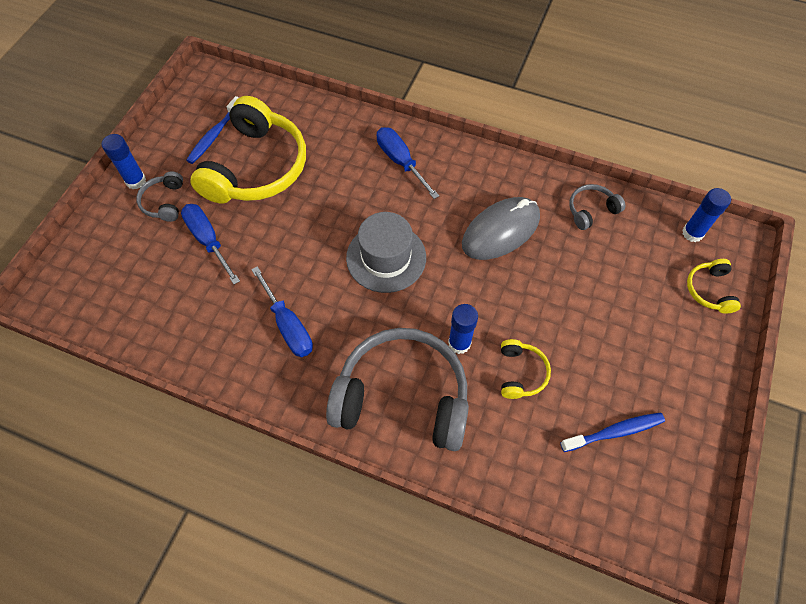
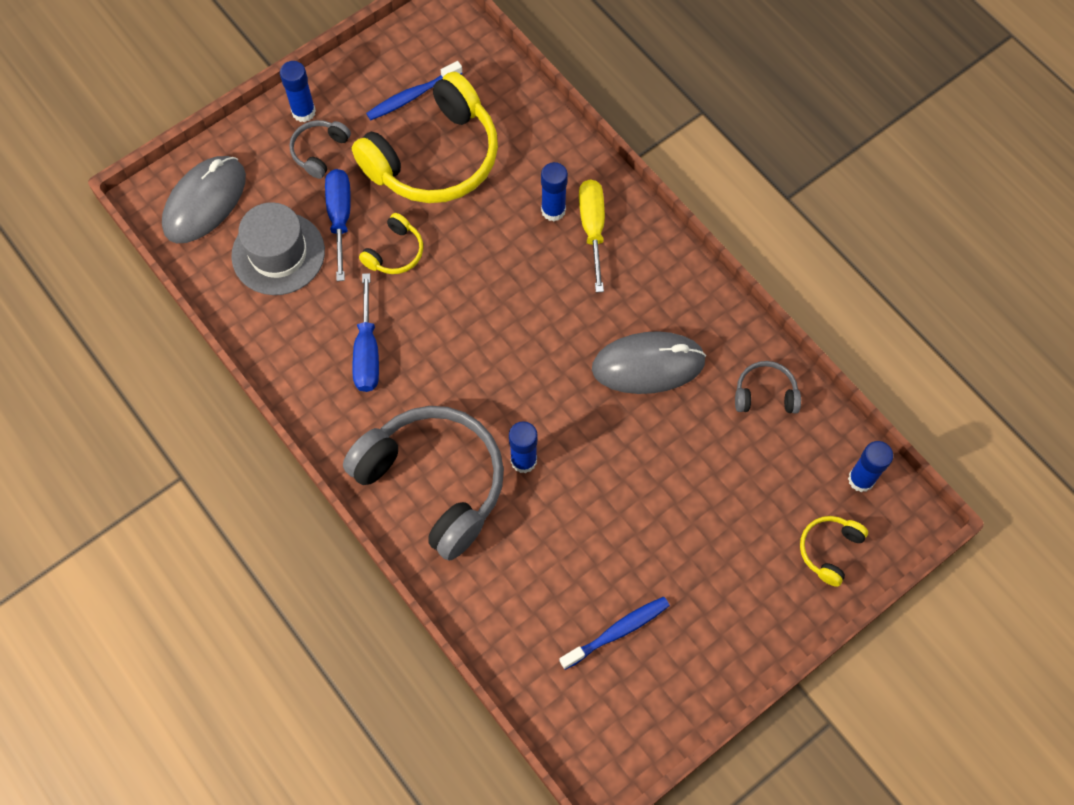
camera: 30 degrees right, 5 degrees up
(89, 280) = (205, 202): none -> grey mouse
(365, 163) = (553, 210): none -> blue glue stick
(386, 257) = (507, 331): grey hat -> grey hat (278, 253)
(401, 162) = (592, 229): blue screwdriver -> yellow screwdriver
(520, 373) = (564, 524): yellow headphones -> yellow headphones (395, 252)
(614, 432) = (617, 631): blue toothbrush -> blue toothbrush turned 45 degrees counterclockwise

